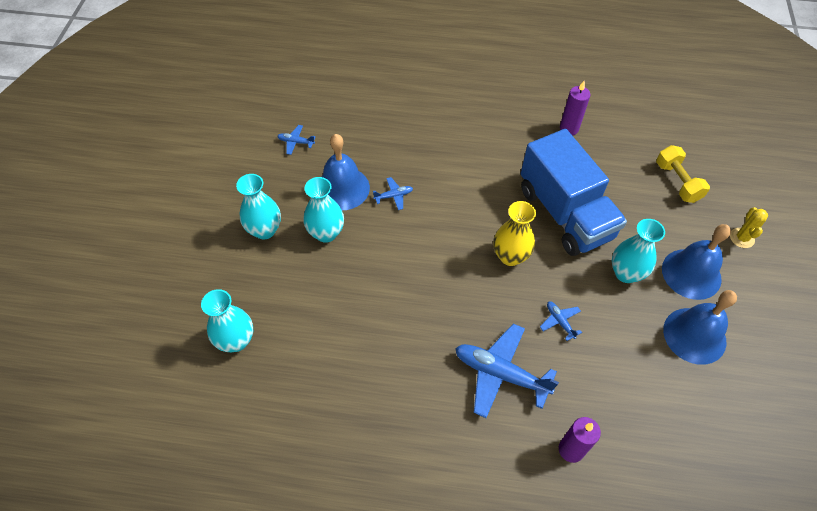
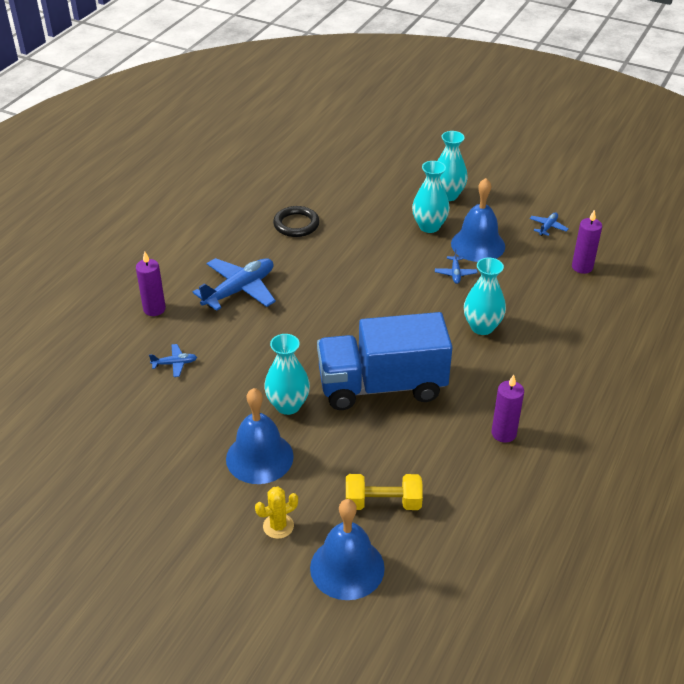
camera: 110 degrees right, 15 degrees down
(236, 340) = (348, 169): turquoise vase -> turquoise vase (482, 327)
(348, 111) = (582, 267): none -> purple candle
(365, 359) = (296, 224): none -> black ring
(510, 256) = (349, 330): yellow vase -> none
(560, 321) = (264, 340): blue plane -> blue plane (175, 364)
(694, 335) = (195, 428): blue bell -> blue bell (347, 567)
(741, 238) = (278, 526): yellow cactus -> yellow cactus turned 60 degrees counterclockwise

